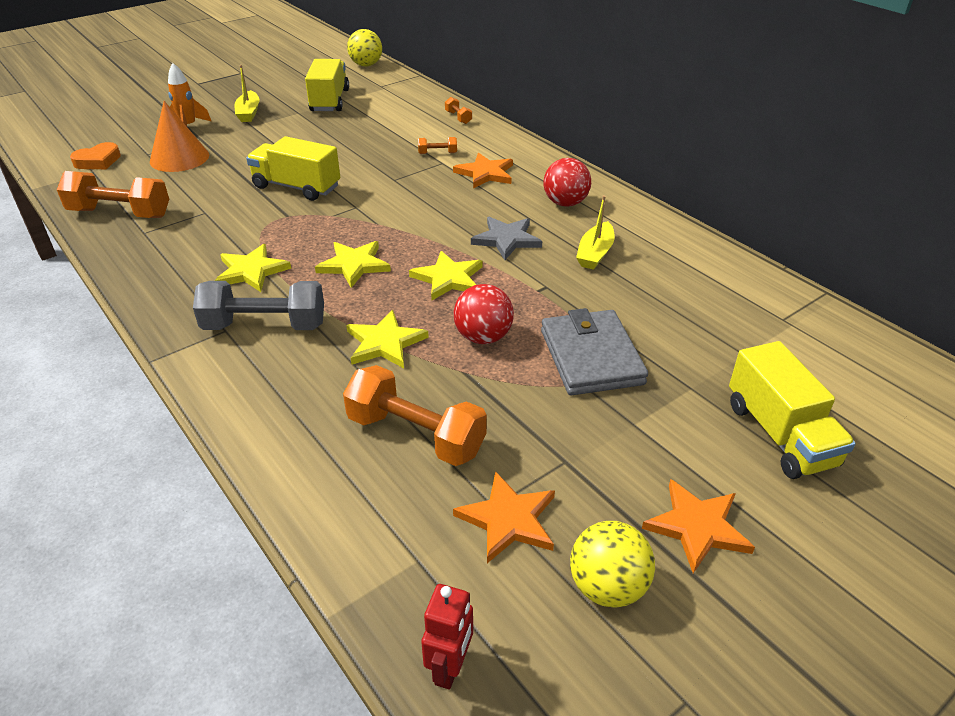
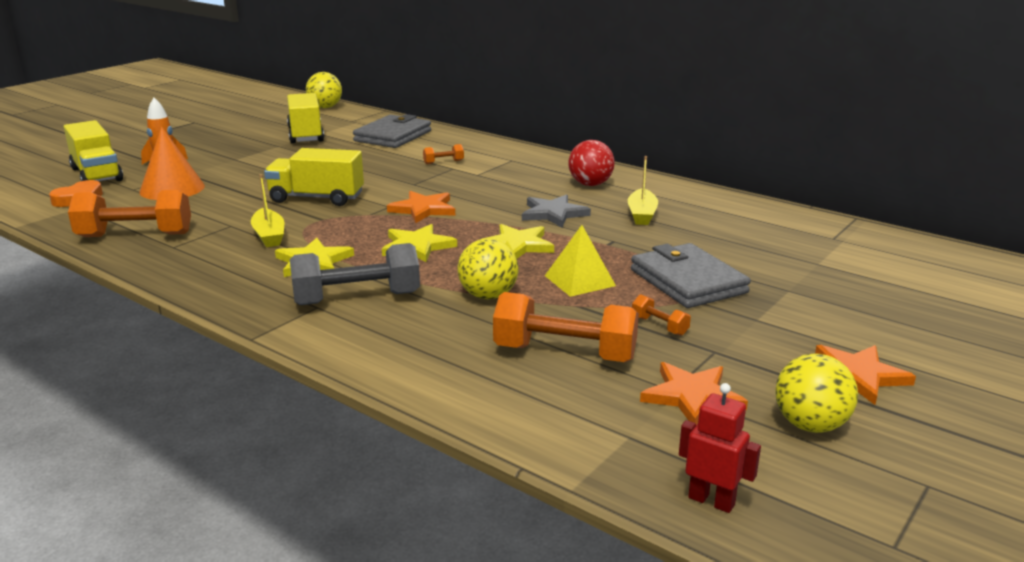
camera: 15 degrees left, 15 degrees down
(249, 113) = (225, 150): yellow boat -> yellow boat (269, 235)
(385, 343) = (488, 296): yellow star -> yellow ball
(408, 111) = (393, 136): none -> grey wallet
(450, 667) = (711, 501): red robot -> red robot turned 60 degrees counterclockwise
(458, 117) = (446, 136): orange dumbbell -> orange dumbbell (659, 326)
(483, 337) = (579, 280): red ball -> yellow pyramid
(485, 173) = (500, 171): orange star -> orange star (423, 209)
(780, 434) = (882, 309): yellow truck -> yellow truck (96, 174)

